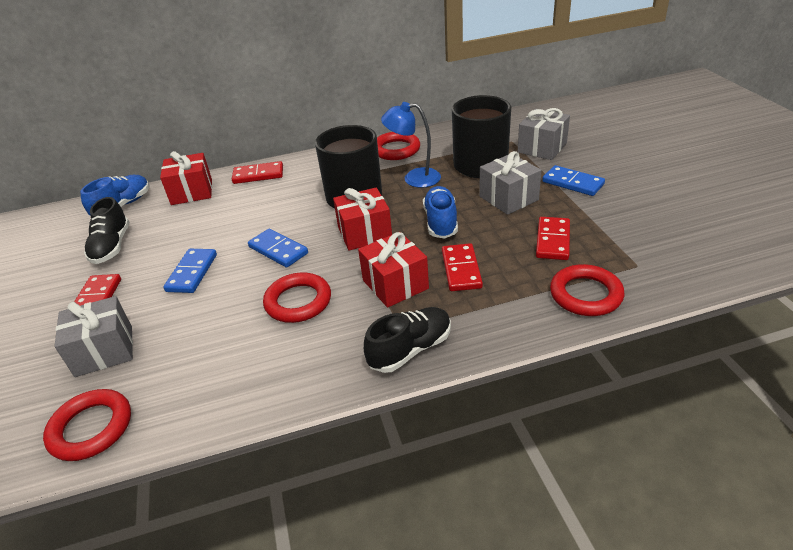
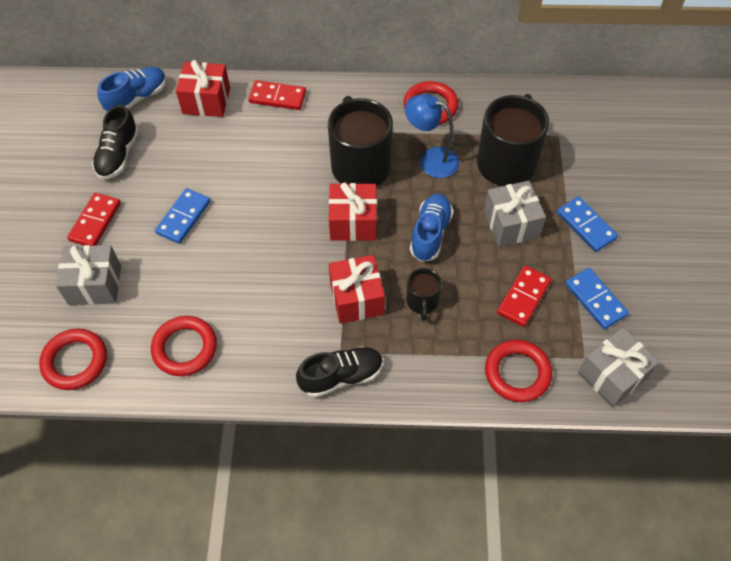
camera: 15 degrees right, 20 degrees up
(278, 250) = (267, 216): blue domino -> blue domino (595, 300)
(298, 301) = (266, 288): red ring -> red ring (185, 348)
(461, 269) = (422, 302): red domino -> black mug
(542, 148) = (584, 159): grey gift -> grey gift (612, 375)

